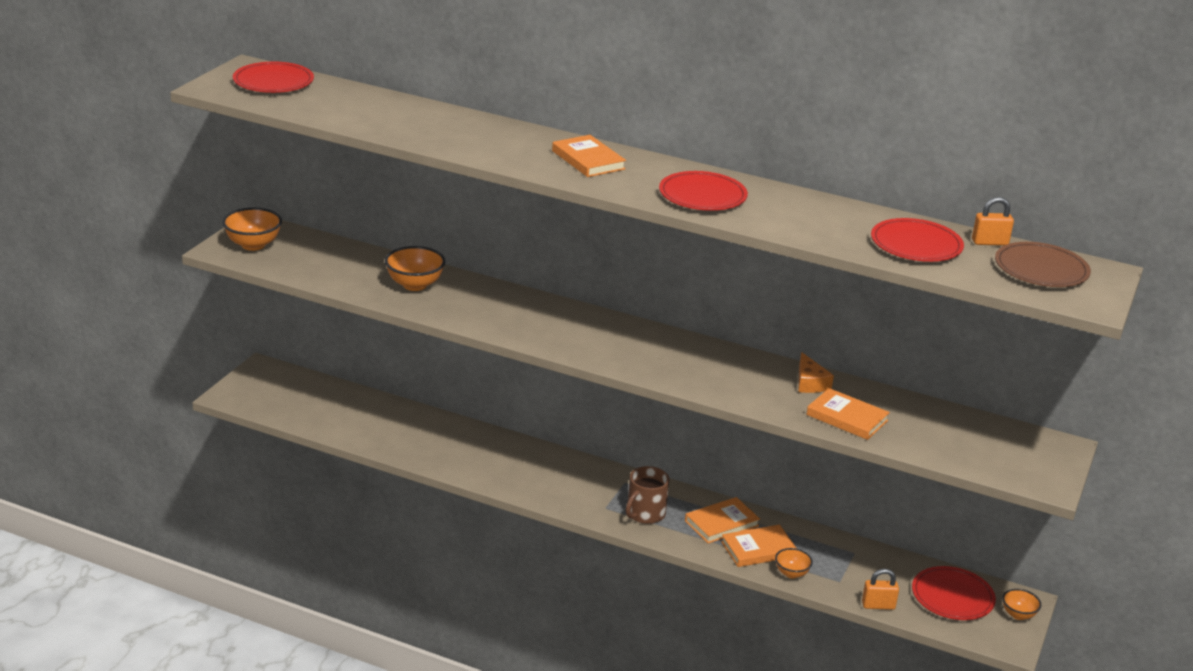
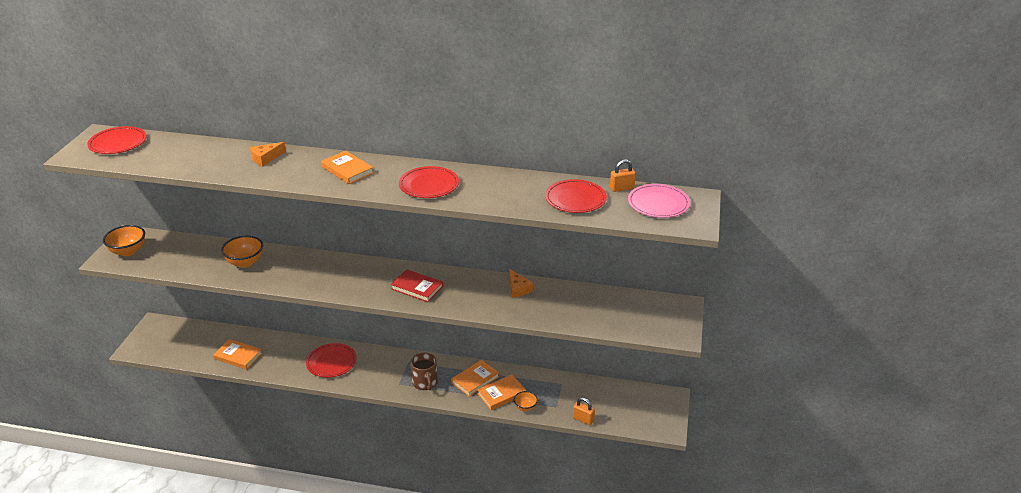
camera: 10 degrees left, 5 degrees up
(475, 130) = (266, 158): none -> orange cheese
(645, 514) = (425, 383): brown mug -> brown mug turned 45 degrees counterclockwise
(658, 357) = (417, 288): none -> red book
(847, 418) = (546, 311): orange book -> orange book (238, 356)
(878, 605) = (583, 419): orange padlock -> orange padlock turned 45 degrees clockwise
(952, 597) = (627, 403): red plate -> red plate (331, 362)
(1018, 615) = (669, 407): orange bowl -> none
(1041, 269) = (658, 204): brown plate -> pink plate

